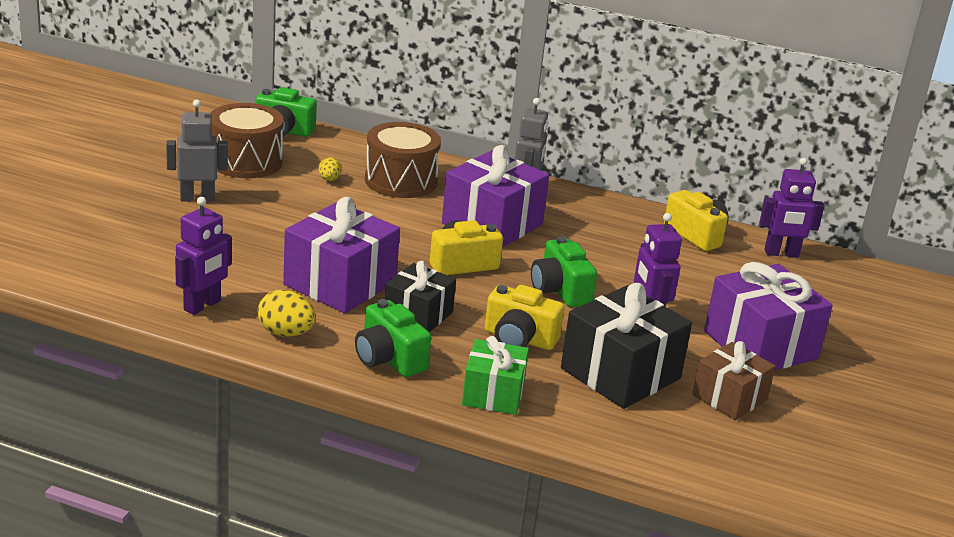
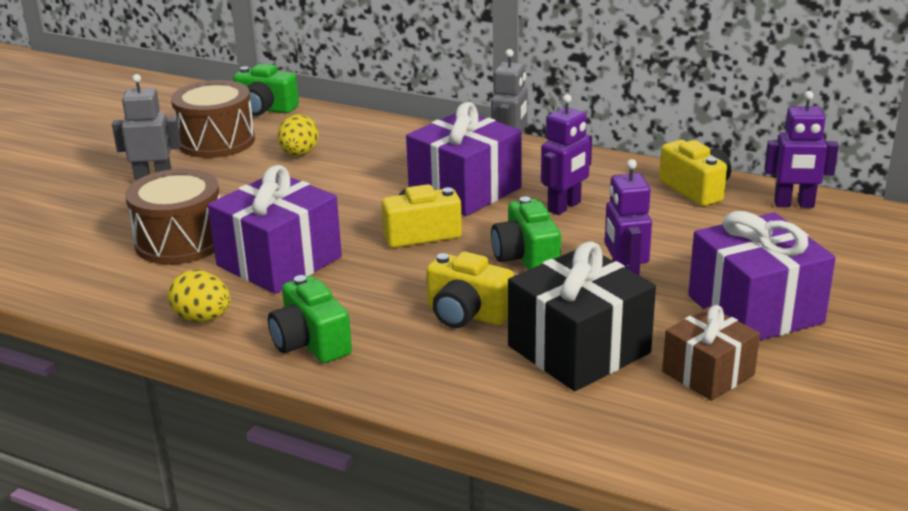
camera: 10 degrees right, 0 degrees up
(202, 306) = (121, 292): purple robot -> purple robot (564, 207)
(329, 180) = (299, 154): yellow egg -> yellow egg, size x1.66
(401, 181) = (375, 151): brown drum -> brown drum (180, 241)
(418, 315) = (357, 292): black gift -> none
(493, 394) = (421, 379): green gift -> none

